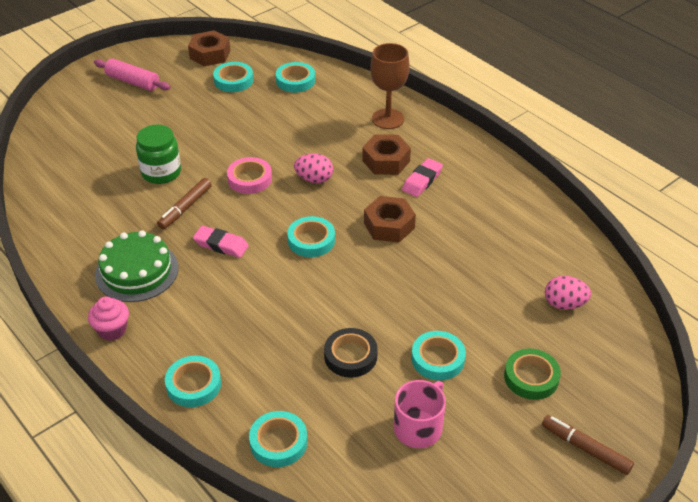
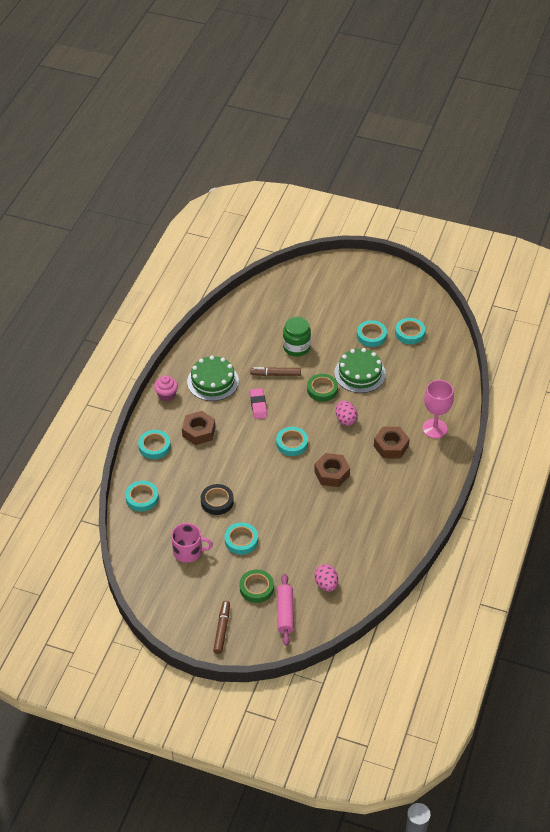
camera: 60 degrees right, 5 degrees up
(133, 82) = (367, 287): pink rolling pin -> pink rolling pin (285, 613)
(210, 54) = (427, 307): brown nut -> brown nut (198, 431)
(249, 179) = (322, 390): pink tape -> green tape
(254, 139) = (360, 373): none -> green cake
(295, 81) = (436, 363): turquoise tape -> turquoise tape (371, 336)
(388, 119) = (434, 428): brown goblet -> pink goblet
(422, 180) = (386, 472): pink eraser -> none

